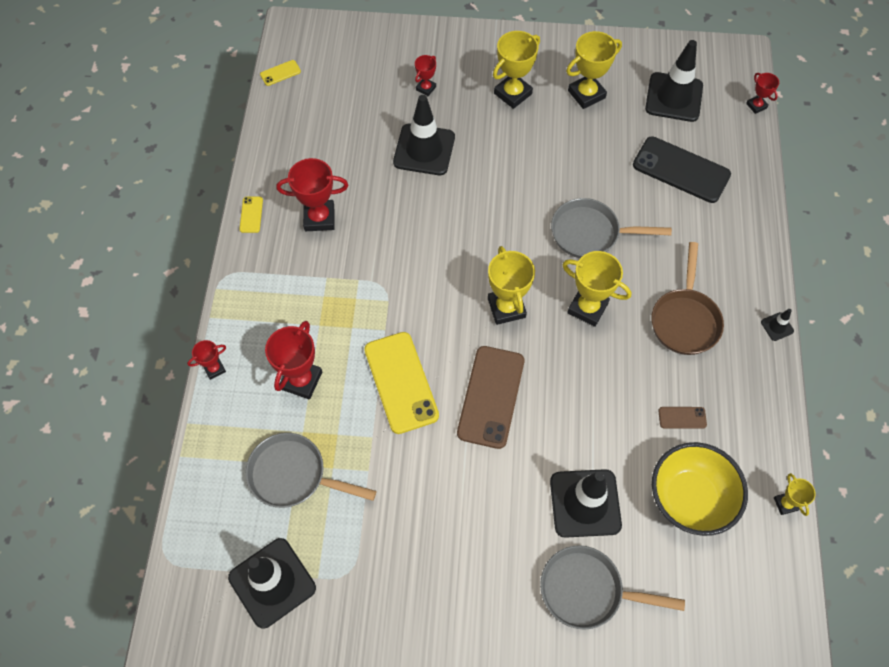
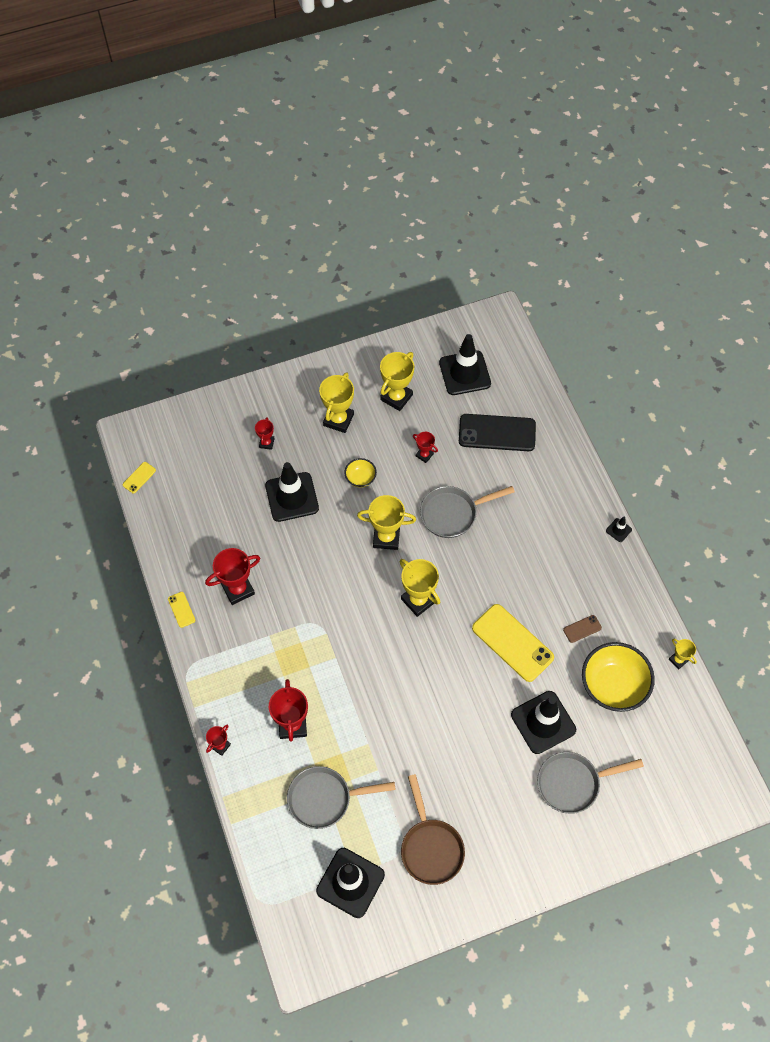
camera: 25 degrees left, 0 degrees up
(401, 382) = (368, 693): yellow phone -> yellow phone (512, 643)
(491, 396) = (439, 674): brown phone -> none
(506, 159) = (360, 478): none -> yellow bowl
(587, 308) = (478, 574): yellow trophy -> yellow trophy (386, 537)
(685, 320) = (552, 553): brown pan -> brown pan (430, 847)
(756, 106) = (529, 355): red trophy -> red trophy (424, 455)

